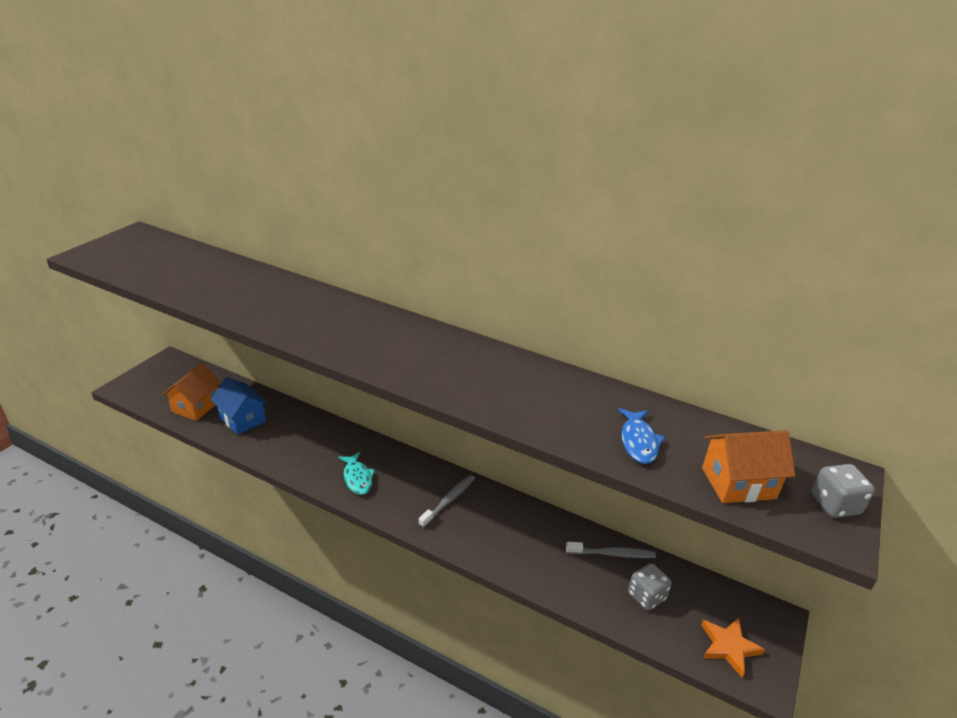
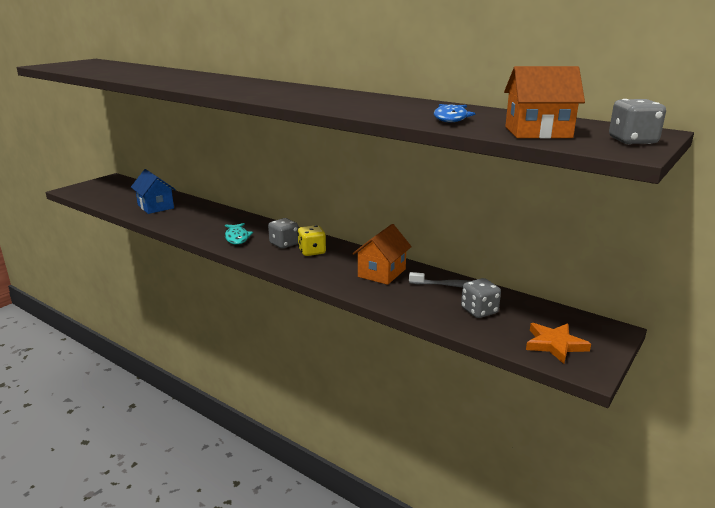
camera: 10 degrees right, 10 degrees down
(196, 406) = (122, 200): orange house -> orange house (381, 273)
(414, 487) = (284, 244): none -> grey dice
(449, 500) = (312, 252): grey toothbrush -> yellow dice

